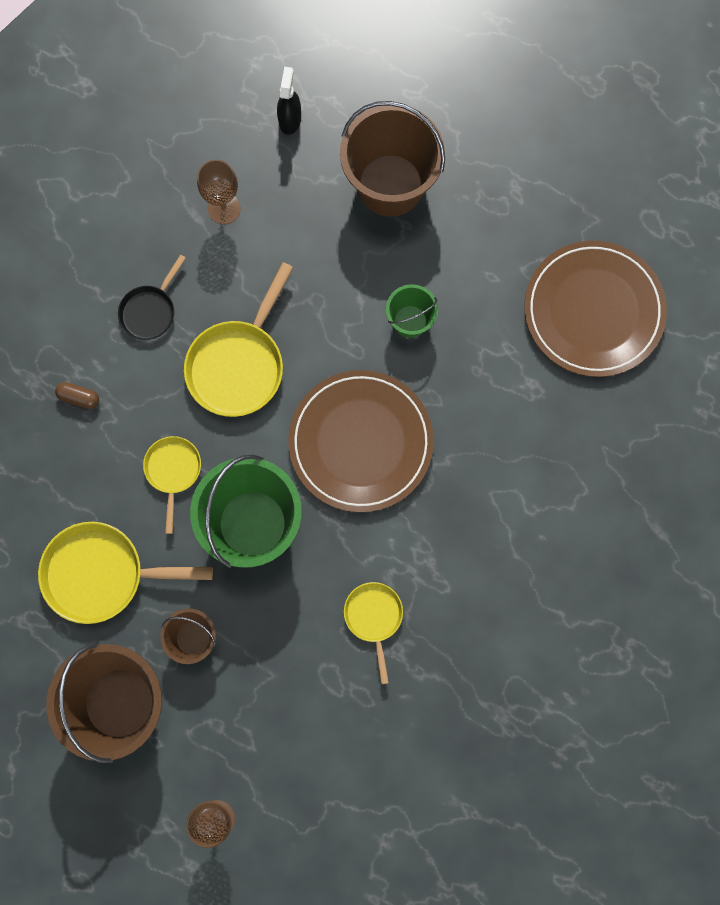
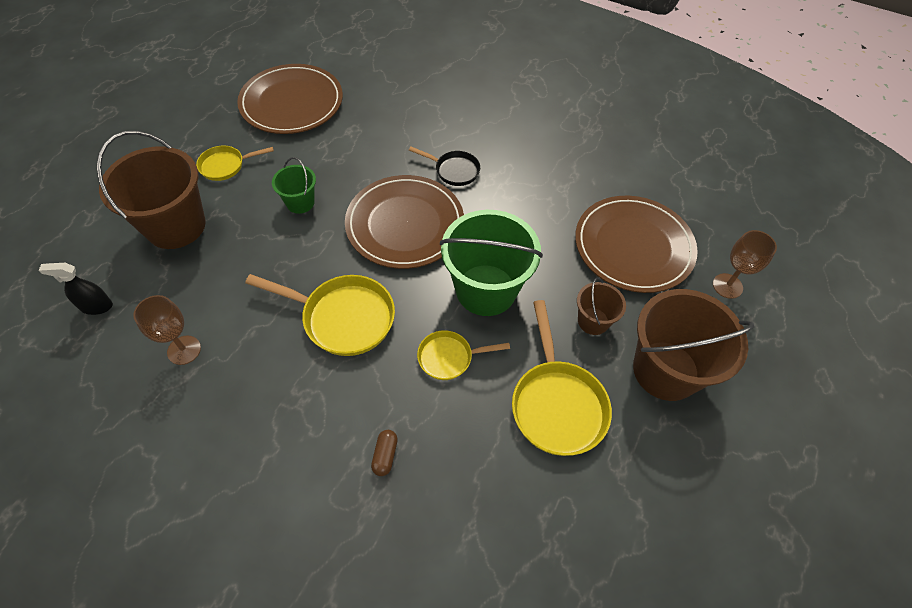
camera: 100 degrees left, 20 degrees down
(150, 311) = (290, 401): black pan -> black pan (454, 170)
(291, 718) = (633, 246): none -> brown plate
(374, 618) = (542, 204): yellow pan -> yellow pan (225, 166)

